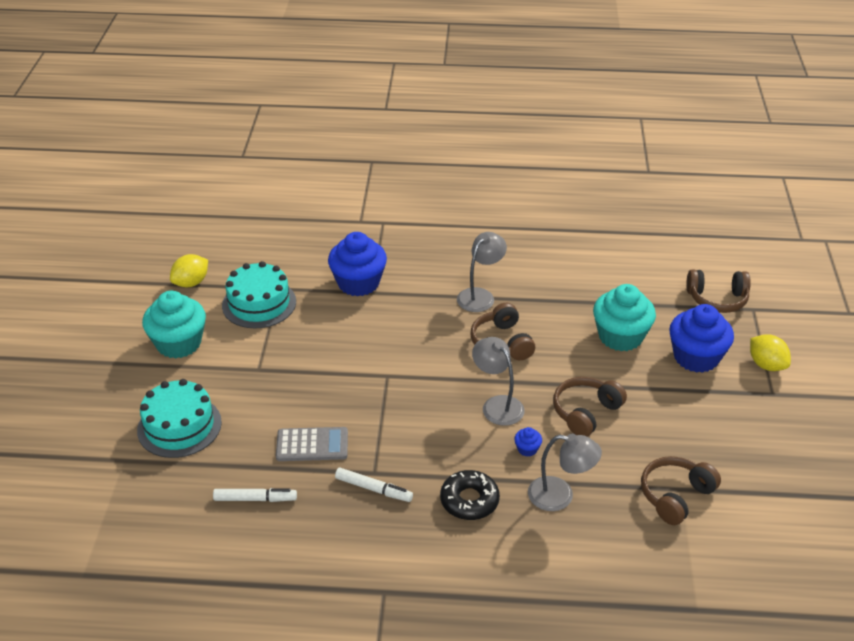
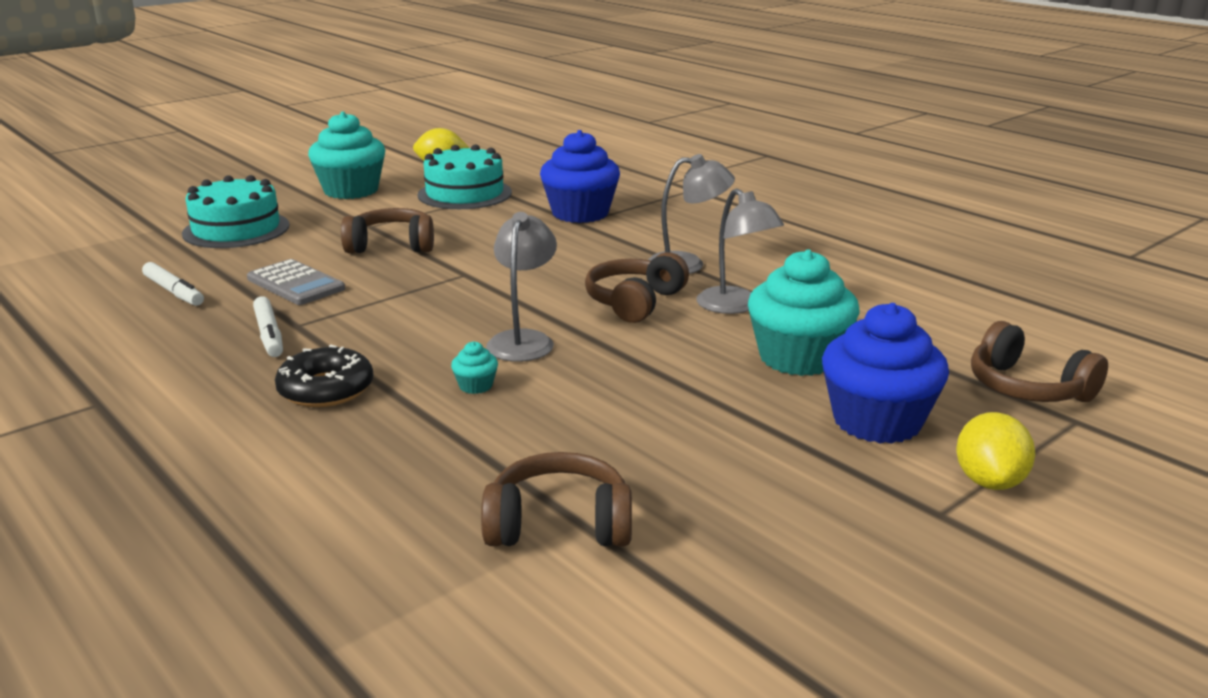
camera: 45 degrees right, 15 degrees down
(527, 449) = (475, 386): blue cupcake -> turquoise cupcake
(560, 496) = (422, 440): grey lamp -> grey lamp (735, 306)
(586, 412) = (610, 393): brown headphones -> brown headphones (391, 246)

